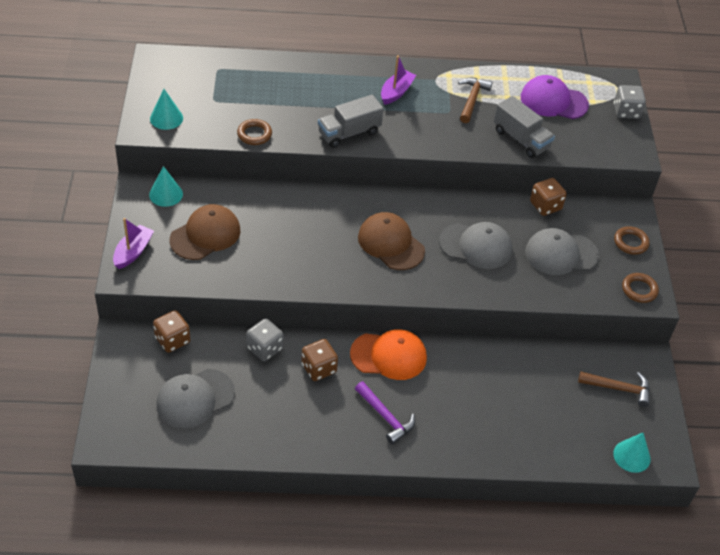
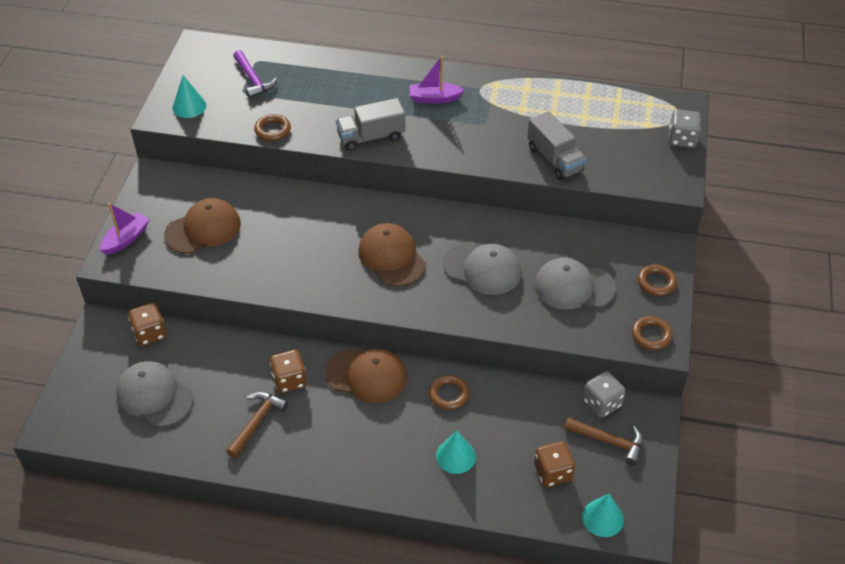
camera: 15 degrees right, 0 degrees up
(166, 194) = (176, 184): turquoise cone -> turquoise cone (455, 456)
(195, 398) = (154, 396): grey cap -> grey cap turned 60 degrees clockwise
(264, 348) = (240, 353): grey dice -> grey dice (602, 403)
(385, 417) = (344, 440): purple hammer -> purple hammer (253, 79)
(389, 356) = (366, 375): orange cap -> brown cap
(396, 92) = (434, 98): purple boat -> purple boat turned 135 degrees counterclockwise
(468, 364) = (449, 394): none -> brown ring
(472, 99) = (513, 112): brown hammer -> brown hammer (256, 422)
(545, 206) = (572, 233): brown dice -> brown dice (552, 472)
(553, 101) = (603, 121): purple cap -> none

